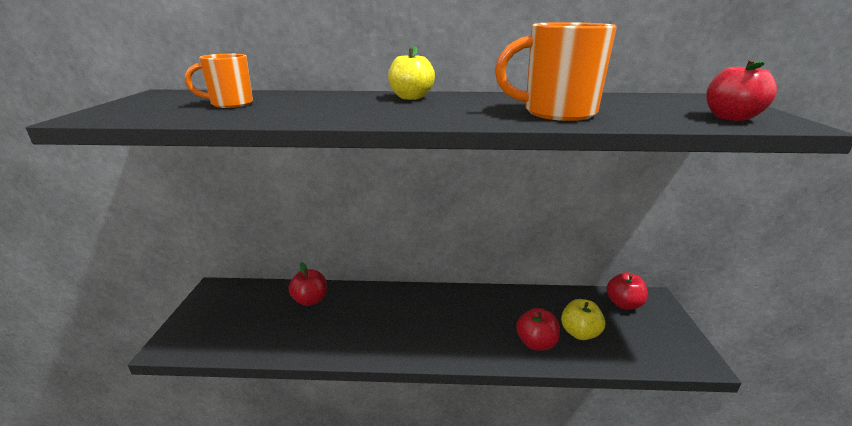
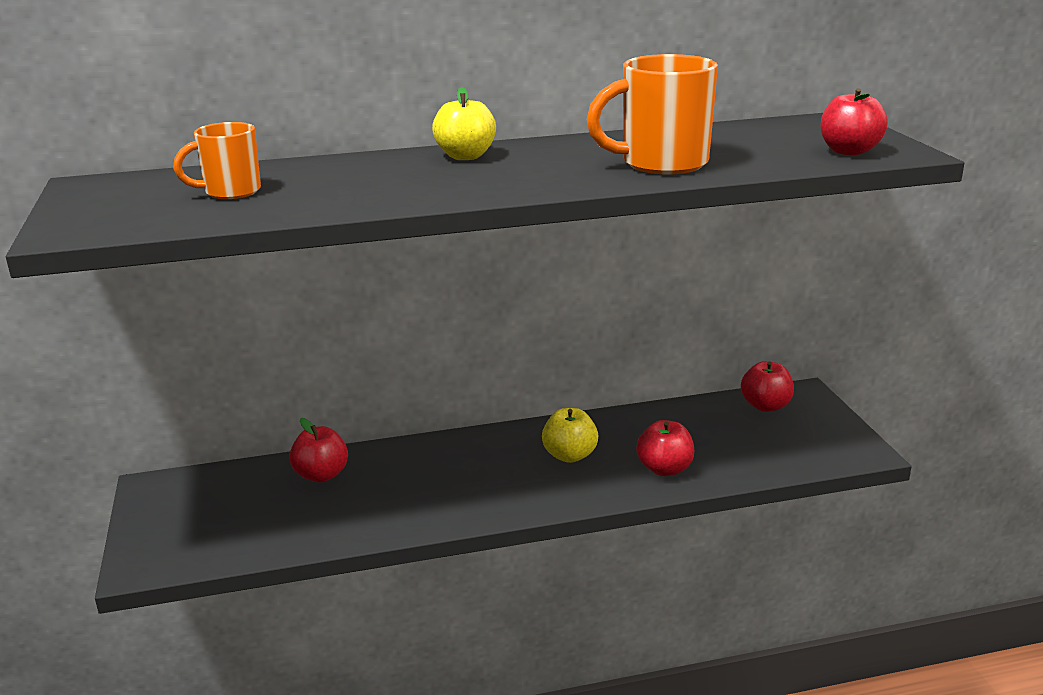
camera: 15 degrees left, 0 degrees up
(579, 333) = (717, 448): yellow apple -> yellow apple (570, 455)

